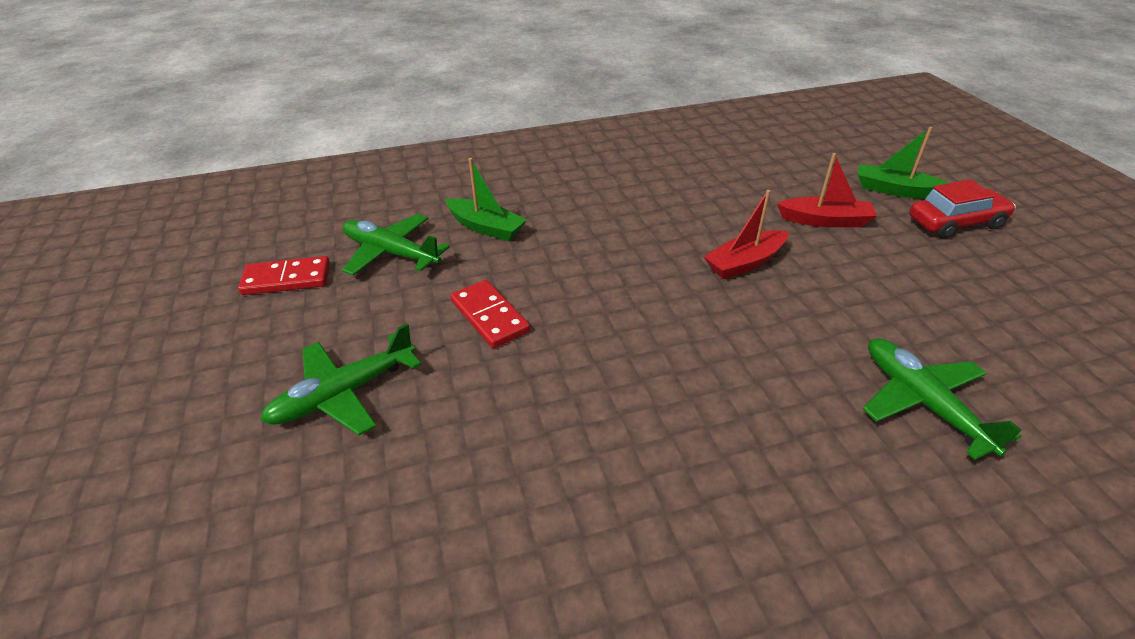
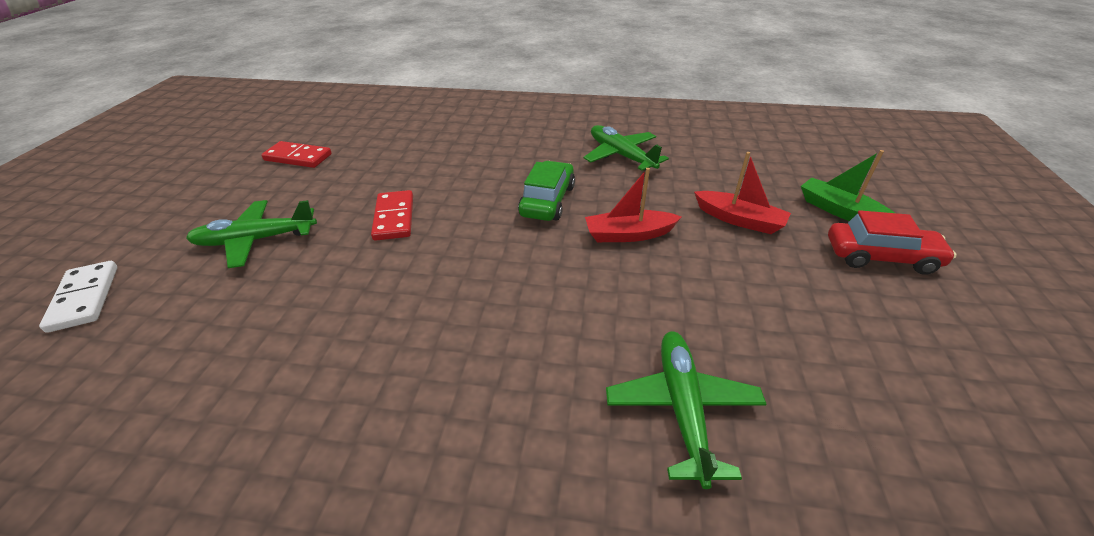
camera: 25 degrees right, 0 degrees up
(177, 543) = (85, 298): none -> white domino
(391, 253) = (375, 157): green plane -> green plane (621, 156)
(486, 227) = (453, 156): green boat -> none
(637, 250) = (547, 201): none -> green car

